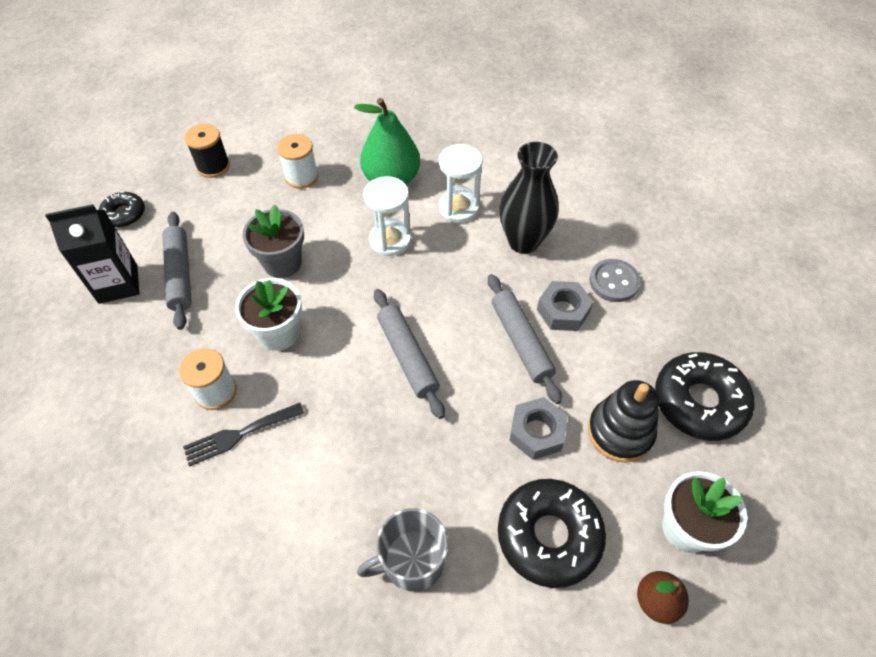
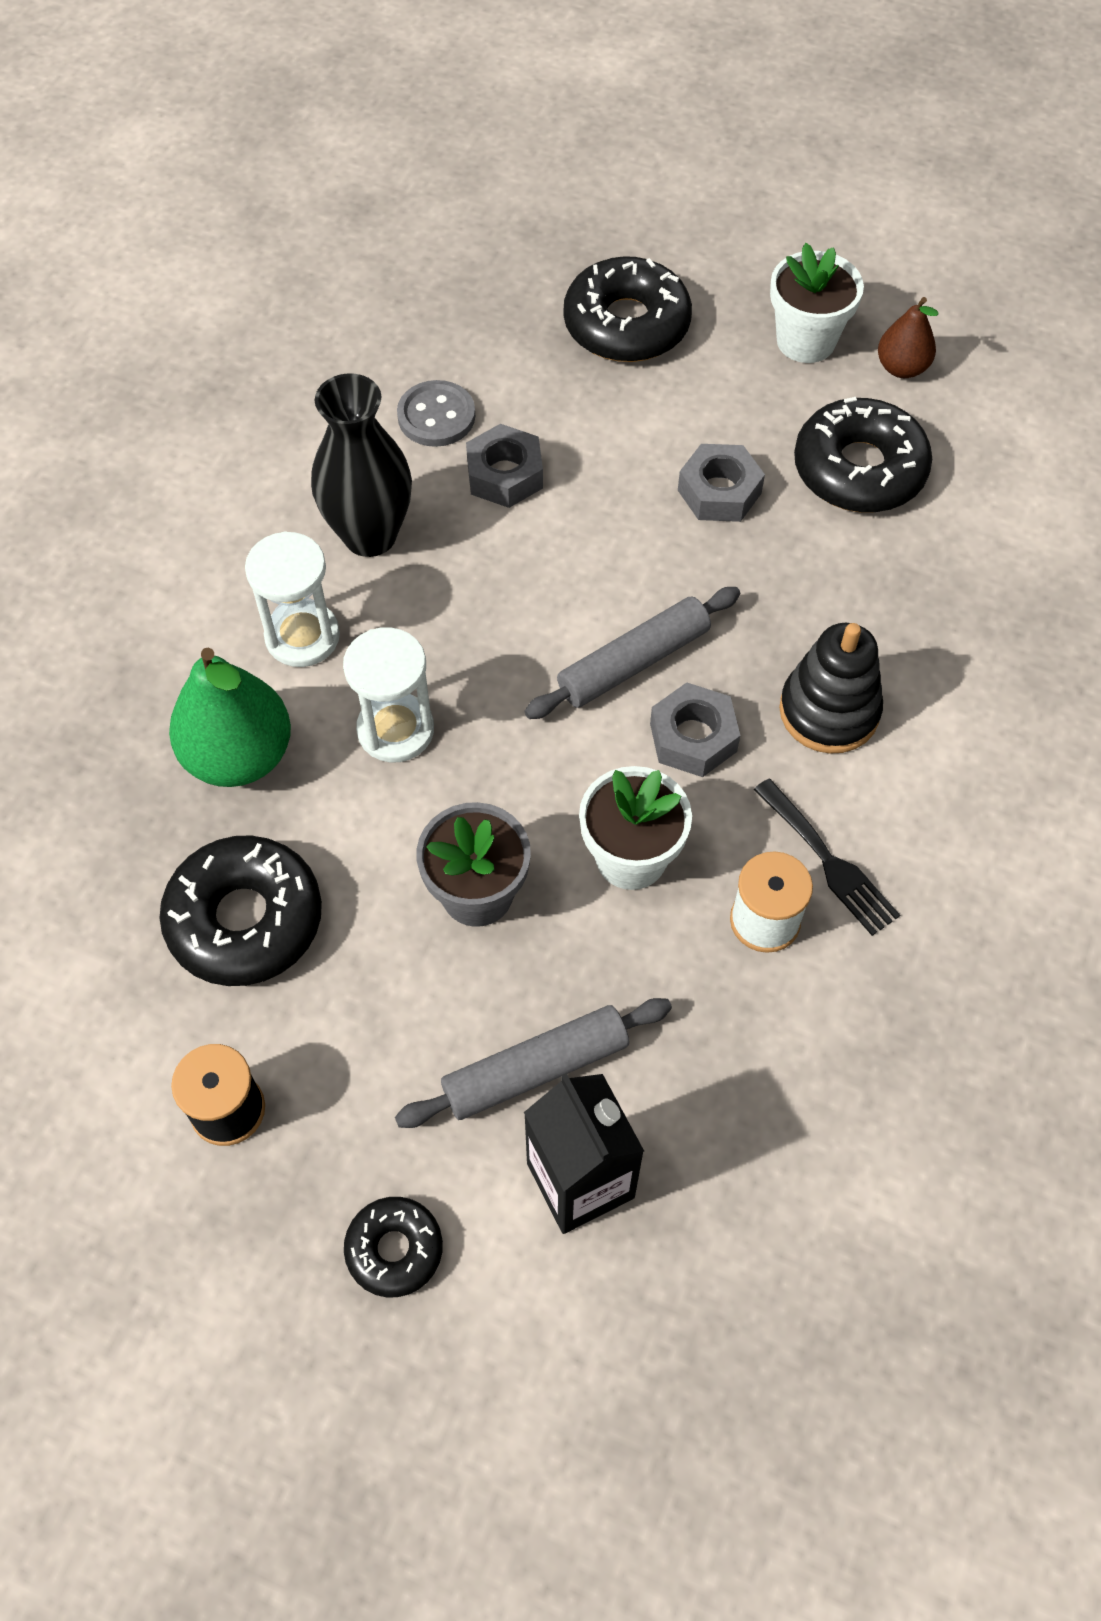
camera: 100 degrees left, 5 degrees up
(301, 177) = (245, 920): white spool -> black donut
(346, 378) = (693, 737): none -> grey nut
(412, 560) = (939, 606): grey mug -> none
(521, 341) = (573, 521): grey rolling pin -> none
(620, 432) = (694, 404): black stacking toy -> black stacking toy (829, 711)

